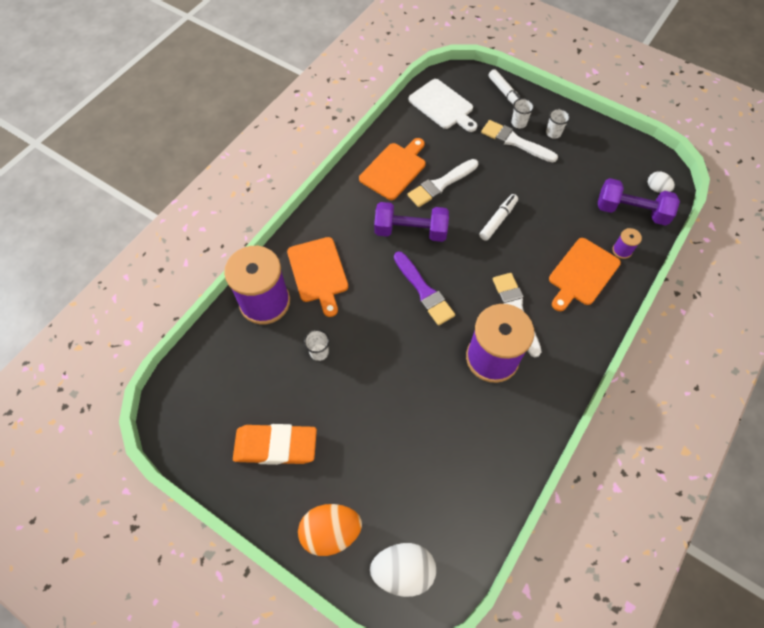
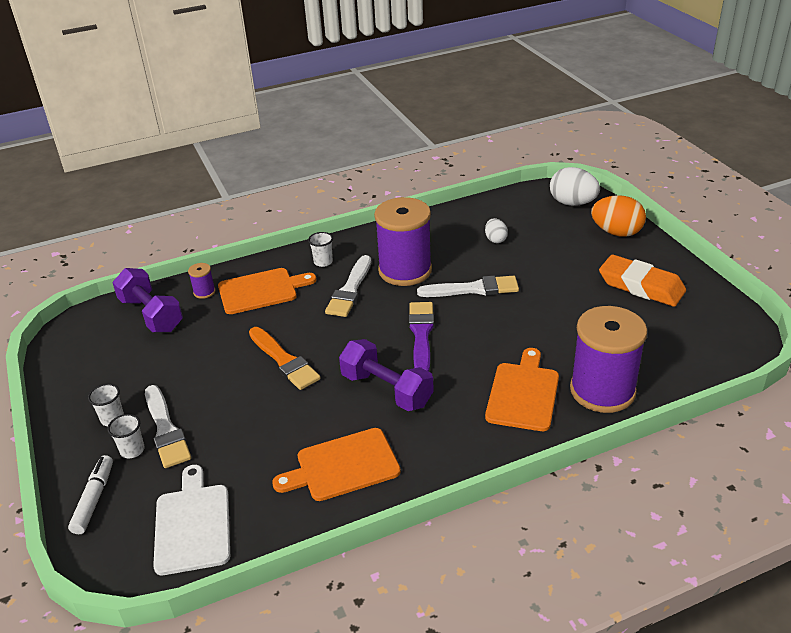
camera: 145 degrees left, 25 degrees down
(319, 352) = (564, 329): white cup -> white cup (323, 262)
(441, 184) = (305, 422): white brush -> white brush (473, 289)
(498, 220) = (284, 360): white marker -> orange brush
(656, 189) = (100, 321): white egg -> white egg (495, 239)

